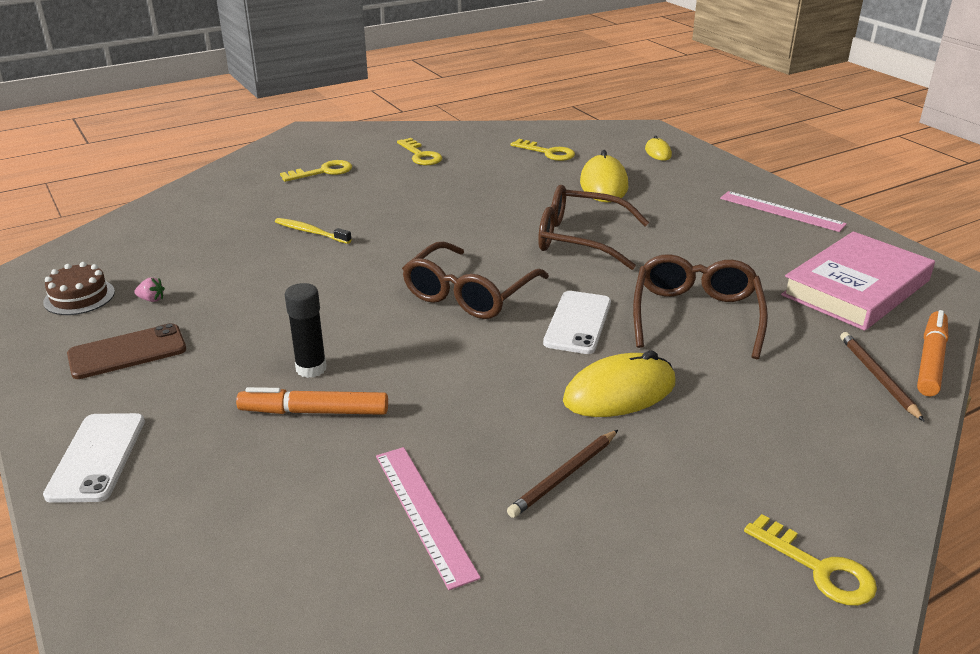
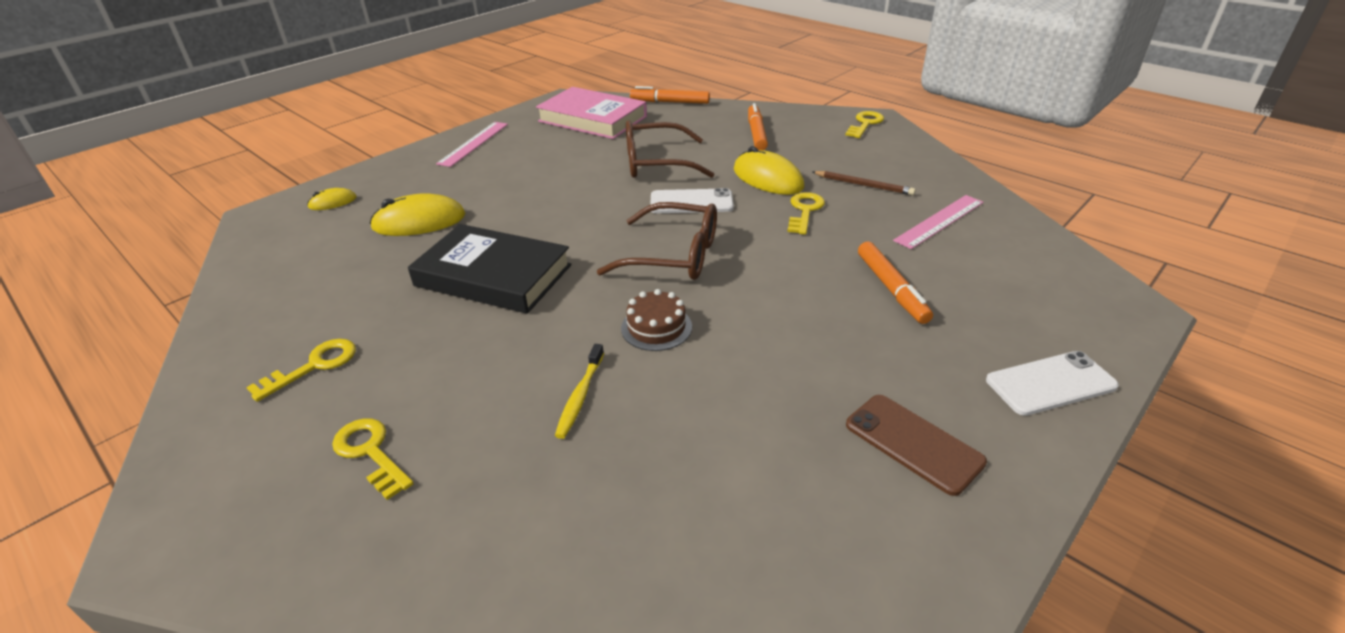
camera: 105 degrees left, 5 degrees up
(79, 297) = (848, 565): brown cake -> brown cake (656, 327)
(151, 299) = (807, 477): pink strawberry -> none
(311, 368) = (841, 307): black glue stick -> none
(491, 210) = (493, 275): none -> black book
(547, 152) = (321, 267): yellow key -> yellow key (804, 211)
(580, 239) = (548, 218): brown glasses -> none
(786, 419) = (756, 133): none -> orange marker
(877, 377) = (696, 113): brown pencil -> none

